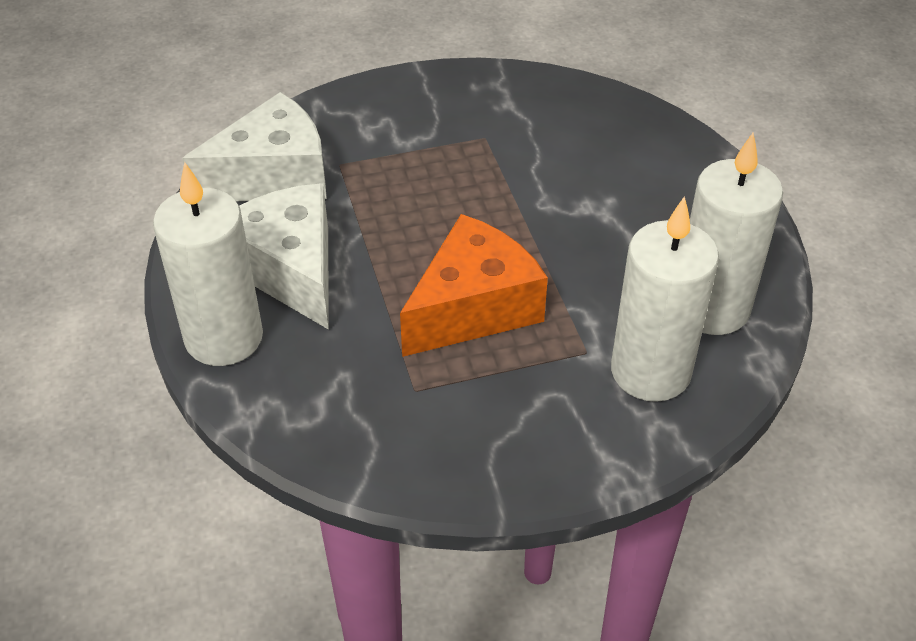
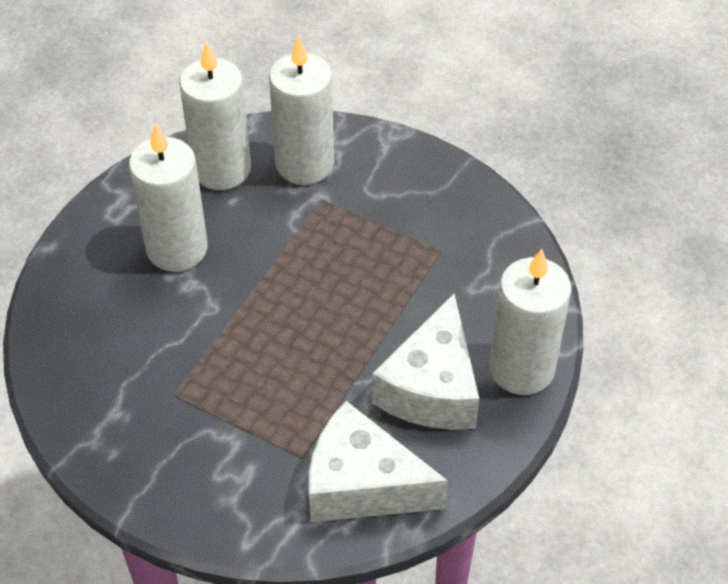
camera: 135 degrees left, 5 degrees up
(473, 308) = (350, 271): orange cheese -> none
(637, 221) = (177, 248): none -> white candle

